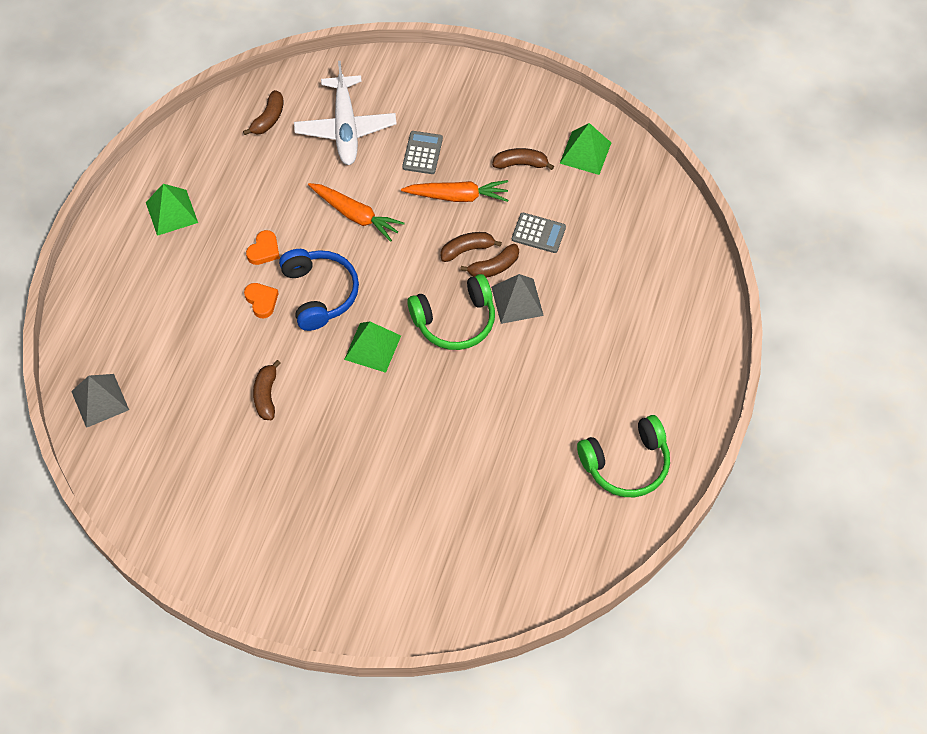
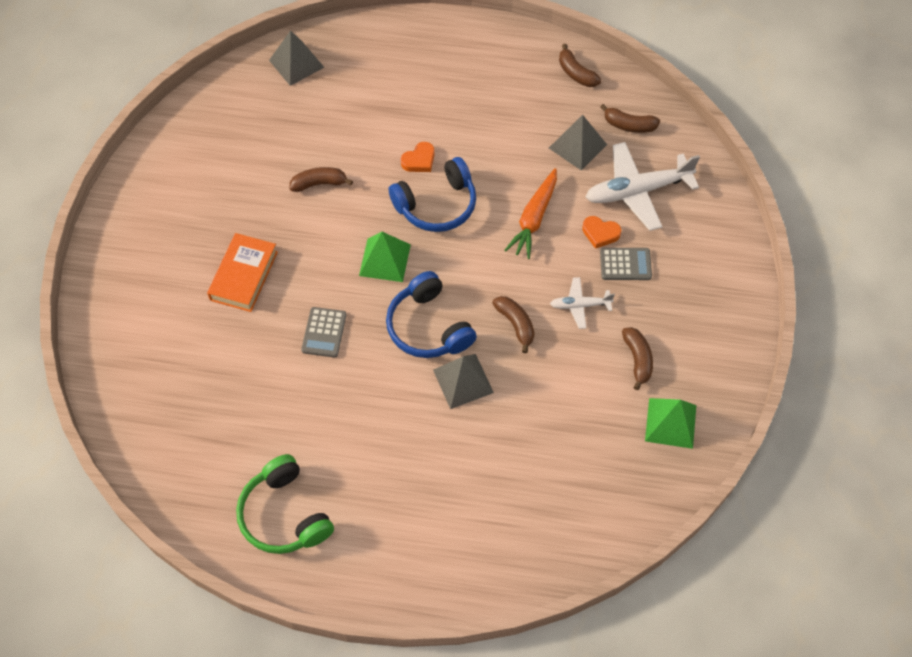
camera: 80 degrees right, 0 degrees up
(172, 212) = (501, 72): green pyramid -> none
(264, 250) = (475, 151): orange heart -> orange heart (600, 233)
(281, 164) = (577, 146): none -> grey pyramid
(362, 476) = (244, 276): none -> orange book
(455, 321) = (428, 327): green headphones -> blue headphones
(457, 196) = (580, 305): orange carrot -> white plane
(494, 267) = (500, 353): brown banana -> brown banana (576, 73)
(538, 233) = (552, 390): grey calculator -> grey calculator (324, 332)

